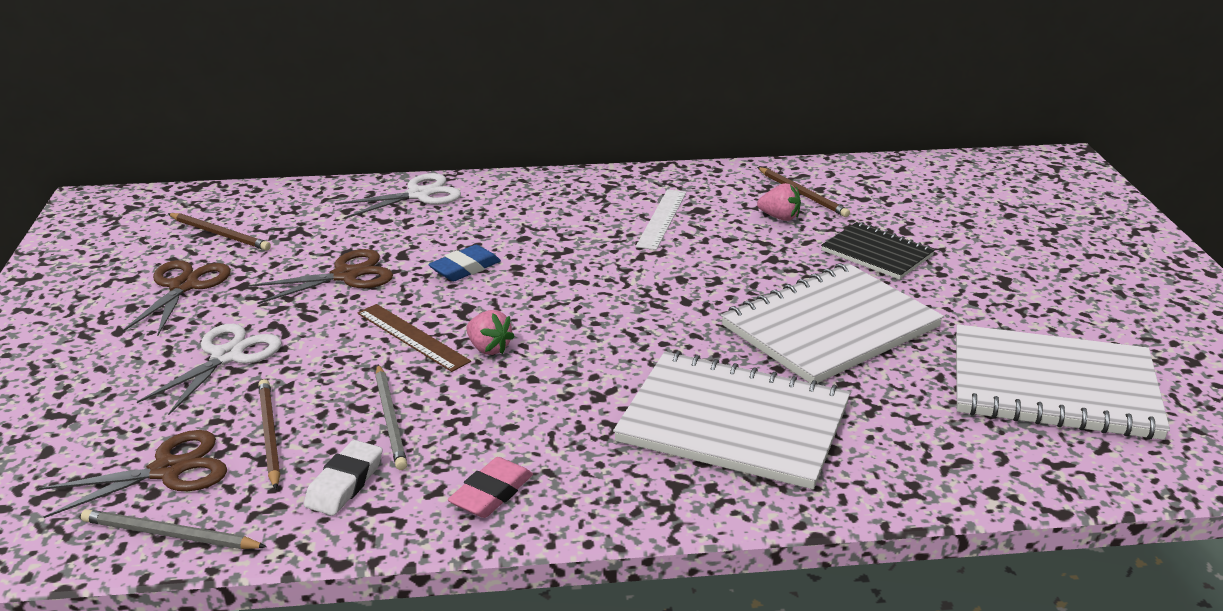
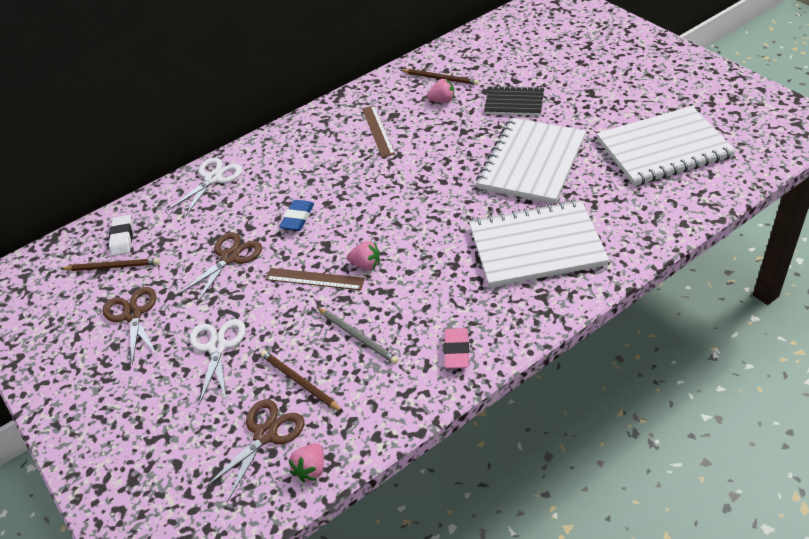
camera: 25 degrees left, 15 degrees up
(170, 535) = (311, 469): grey pencil -> pink strawberry
(344, 483) = (374, 387): white eraser -> white eraser (122, 238)
(661, 219) = (378, 131): white ruler -> brown ruler

